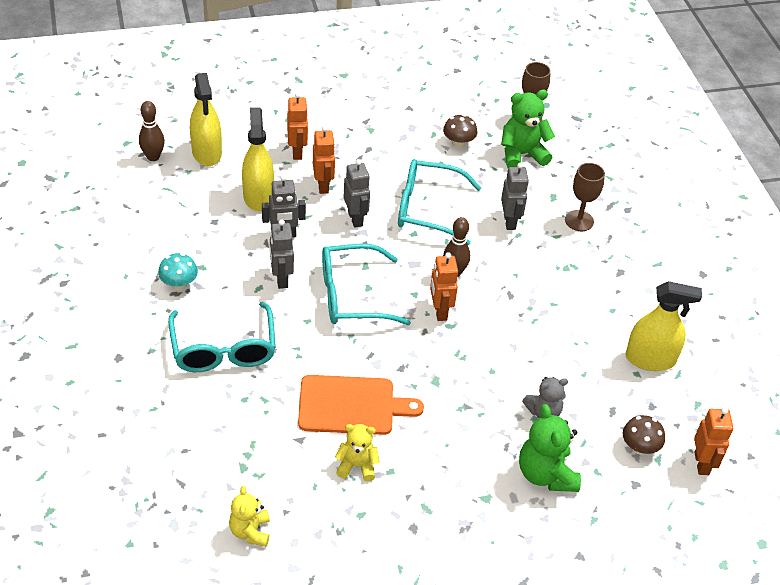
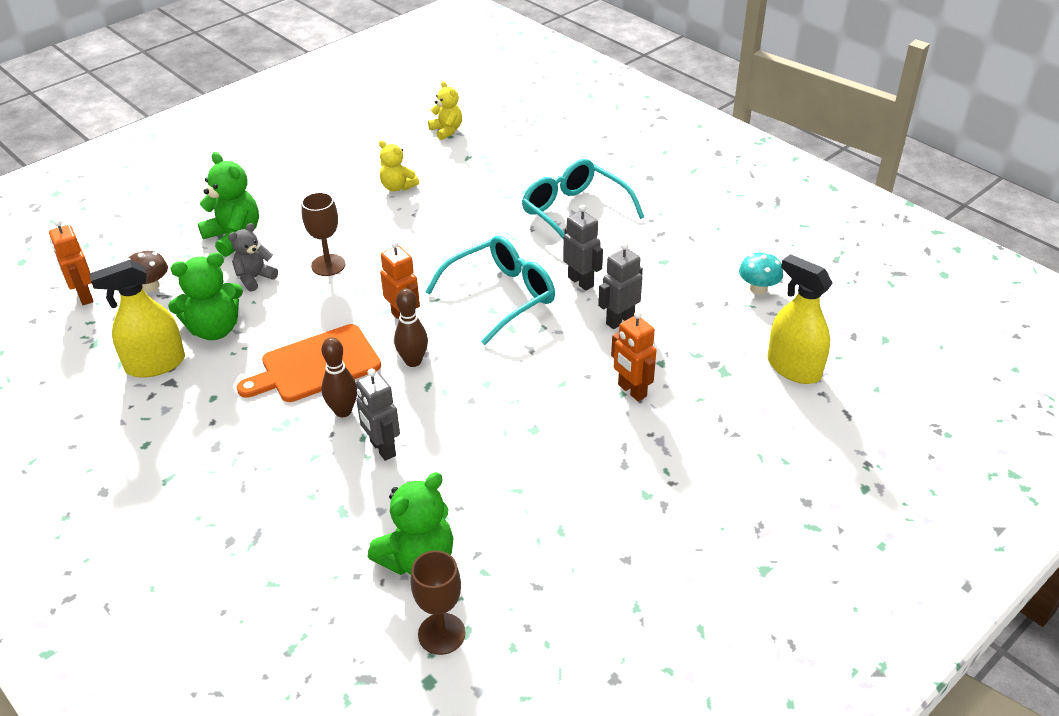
camera: 155 degrees right, 5 degrees down
(153, 157) = (838, 337): brown bowling pin -> brown bowling pin (343, 411)
(179, 284) = (666, 240): turquoise mushroom -> turquoise mushroom (758, 288)
(258, 196) = (686, 346): yellow spray bottle -> none
(297, 152) = (700, 417): orange robot -> none
(351, 405) = (432, 218): orange cutting board -> orange cutting board (316, 365)
(355, 219) = (562, 370): grey robot -> none
(357, 466) = (397, 187): yellow teddy bear -> yellow teddy bear turned 60 degrees clockwise
(428, 209) = (491, 419): turquoise glasses -> none
(458, 143) = (517, 533): brown mushroom -> none
(579, 221) = (292, 491): brown goblet -> brown goblet (328, 265)
(594, 371) = (214, 329): none -> green teddy bear

